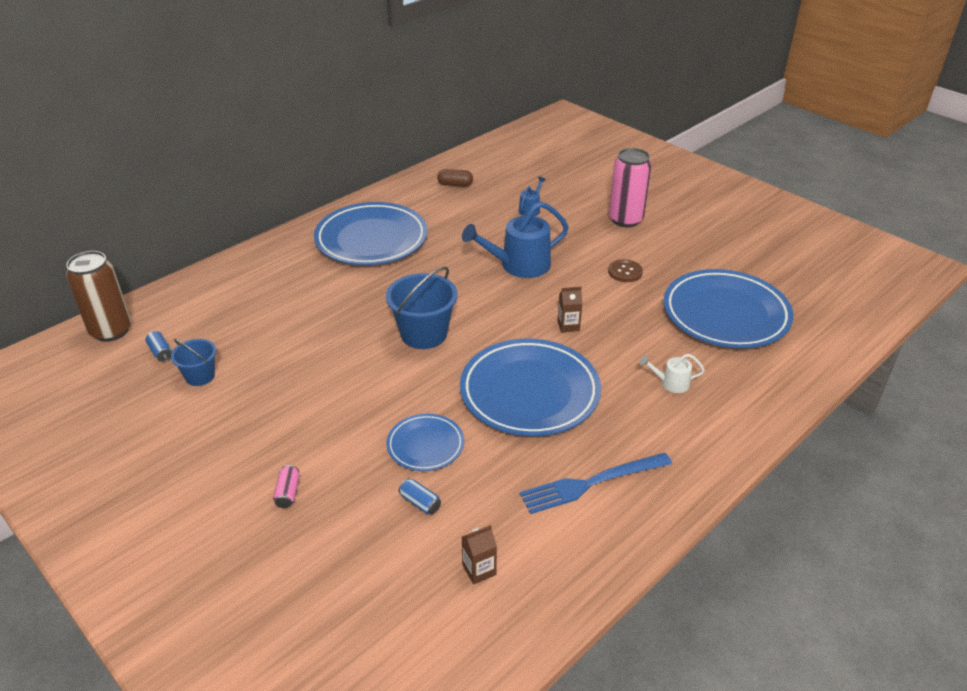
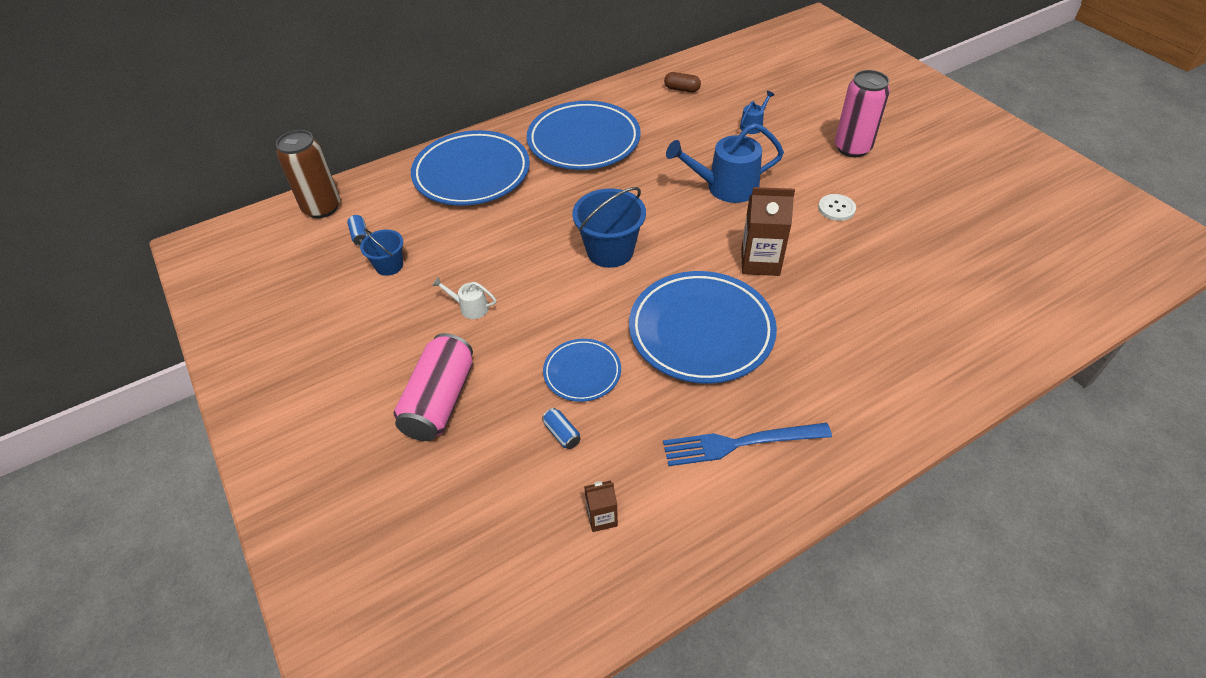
camera: 15 degrees right, 10 degrees up
(288, 493) = (440, 400): pink can -> pink can, size x2.50
(568, 326) = (760, 262): brown carton -> brown carton, size x1.86
(625, 272) = (836, 208): brown button -> white button
(671, 383) = (854, 343): white watering can -> white watering can (470, 307)
(725, 314) = (936, 272): blue plate -> blue plate (472, 173)

